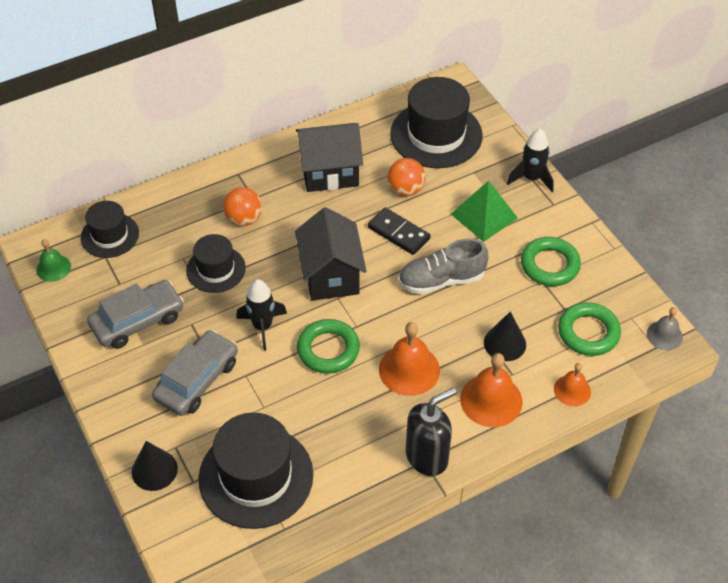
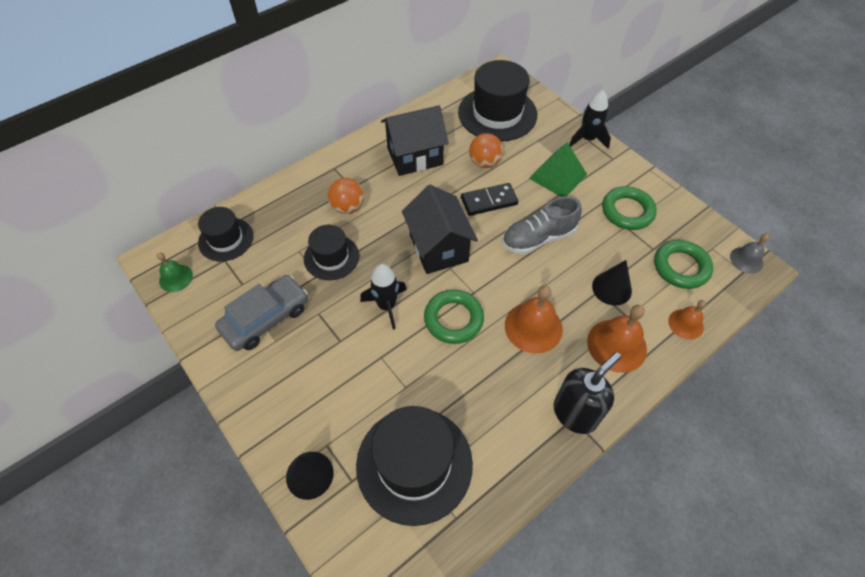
camera: 10 degrees left, 5 degrees up
(197, 380) = (335, 370): grey car -> none
(398, 233) = (489, 201): black domino -> black domino turned 45 degrees counterclockwise

